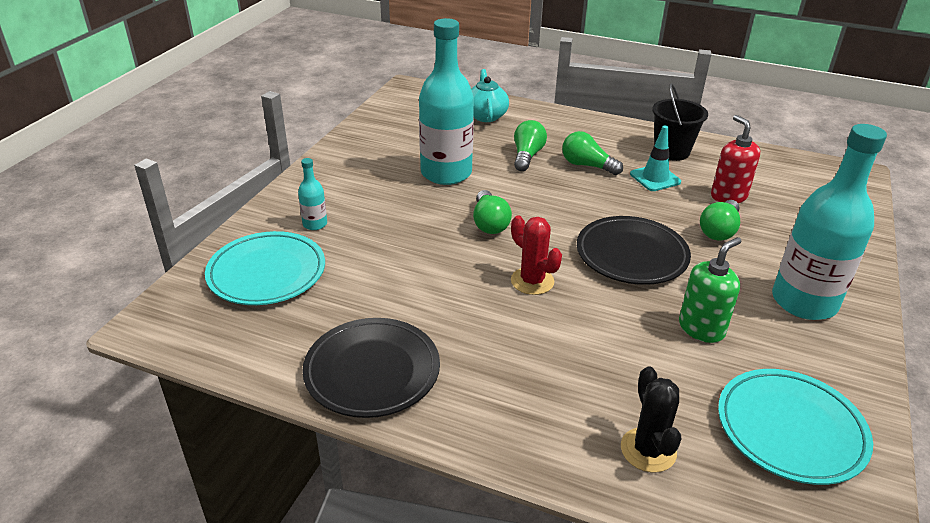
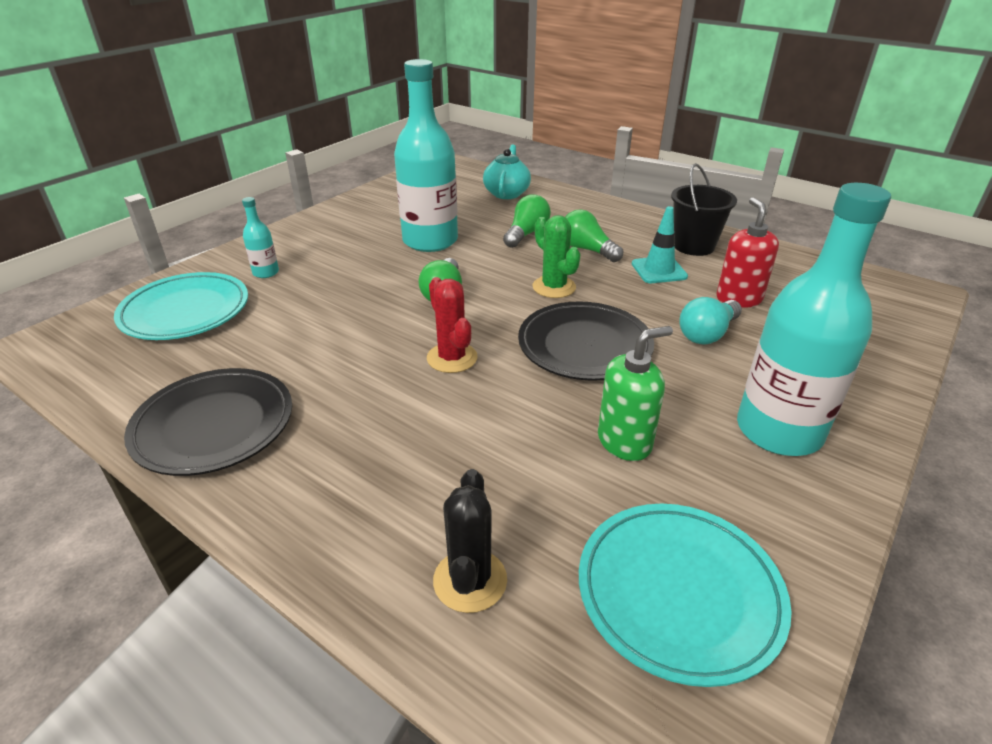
camera: 15 degrees right, 0 degrees up
(578, 205) = (554, 287): none -> green cactus
(719, 230) = (707, 334): green light bulb -> turquoise light bulb

